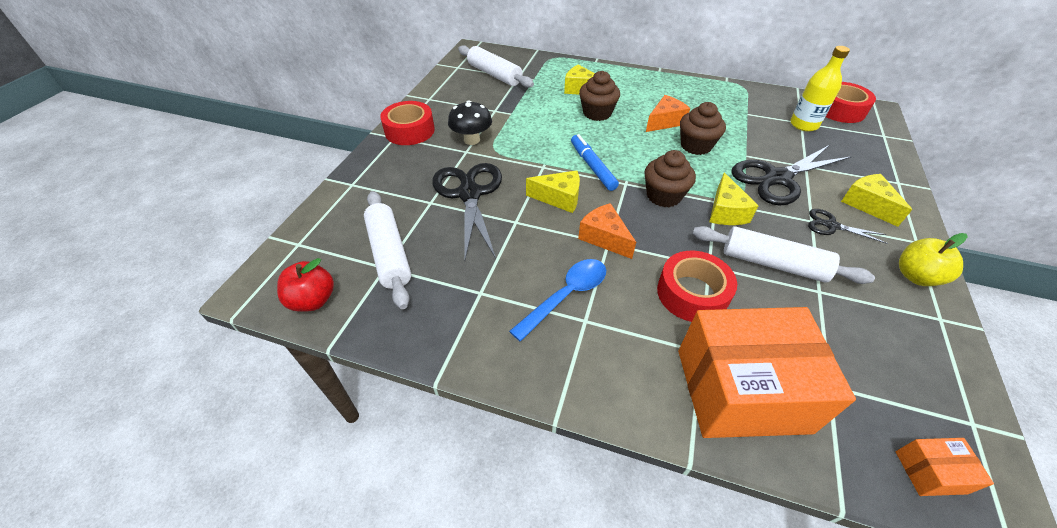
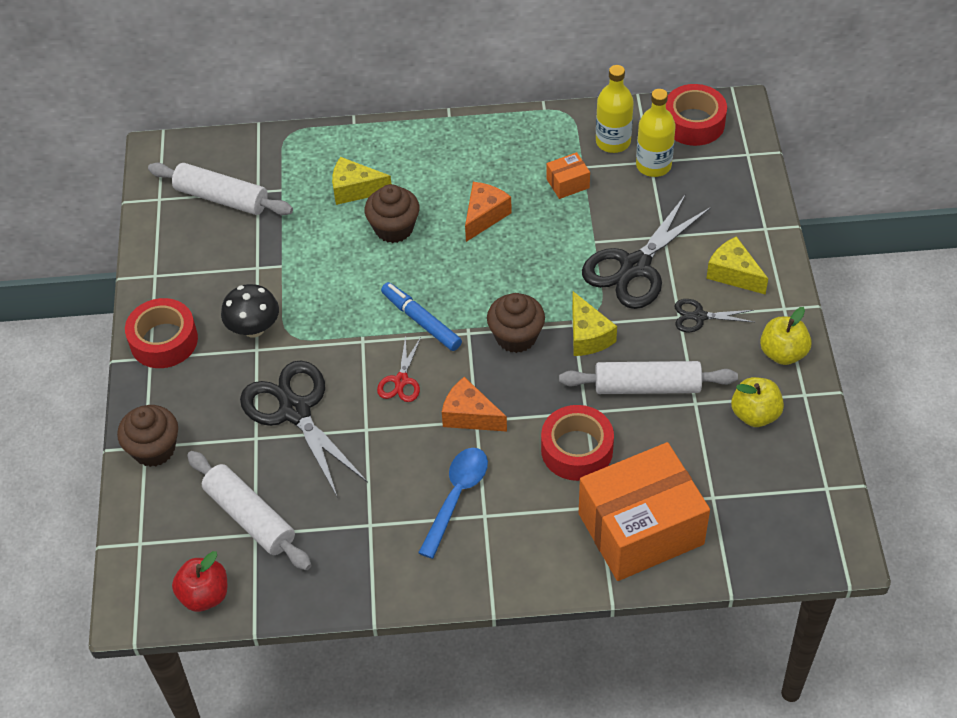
camera: 20 degrees left, 5 degrees up
(559, 198) = (401, 381): yellow cheese -> red scissors
(696, 146) = (533, 245): brown cupcake -> brown cupcake (154, 449)
(774, 106) = (613, 142): none -> yellow bottle
(884, 320) = (755, 414): none -> yellow apple
(930, 472) = (793, 541): orange box -> orange box (567, 183)

